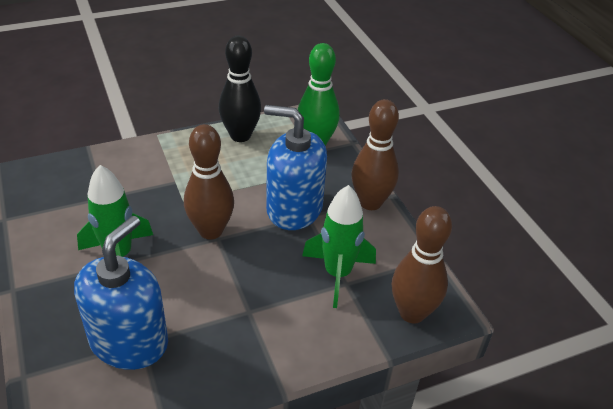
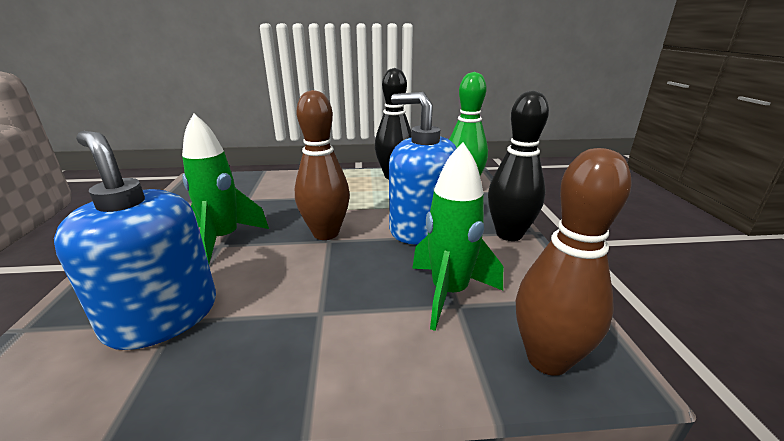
camera: 20 degrees right, 15 degrees down
(129, 341) = (163, 316): blue soap dispenser -> blue soap dispenser turned 90 degrees counterclockwise
(370, 202) = (509, 234): brown bowling pin -> black bowling pin

